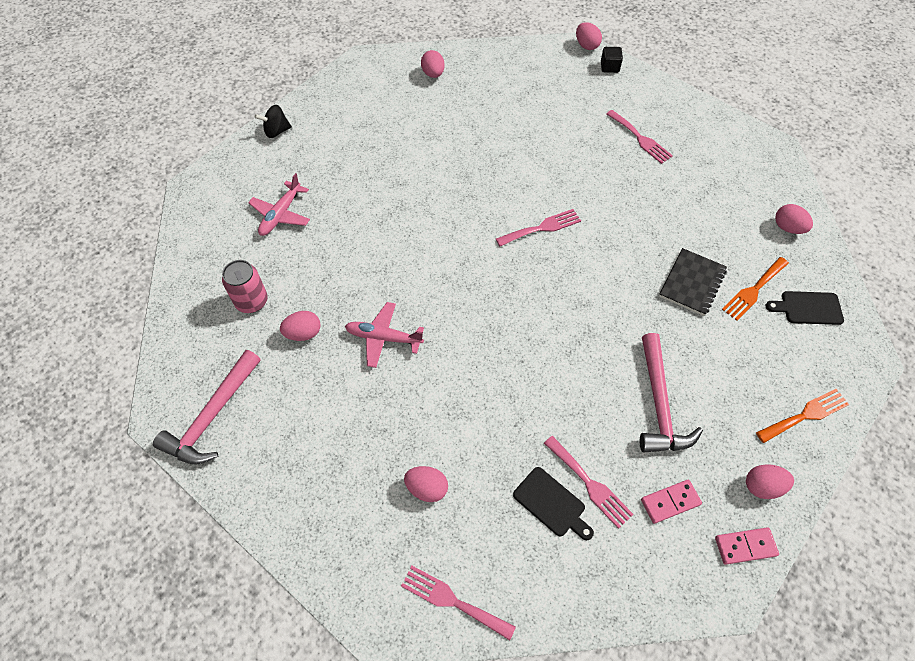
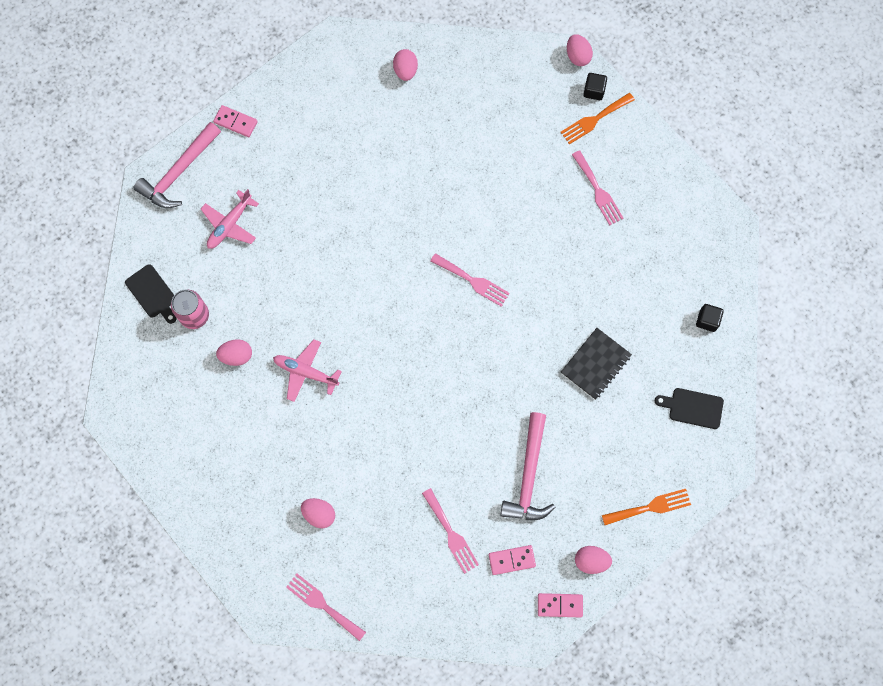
camera: 10 degrees right, 15 degrees up
(212, 416) = (153, 421): pink hammer -> pink hammer (179, 172)
(276, 131) = (235, 122): black spinning top -> pink domino
(542, 228) = (473, 281): pink fork -> pink fork turned 45 degrees clockwise
(551, 503) = (416, 544): black cutting board -> black cutting board (152, 293)
(753, 290) = (650, 381): orange fork -> orange fork (594, 119)
(788, 228) = (707, 320): pink egg -> black cube

